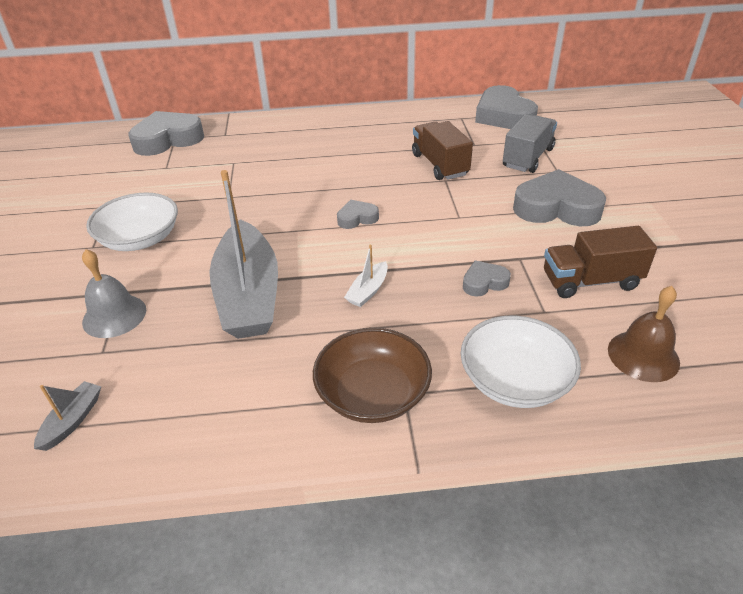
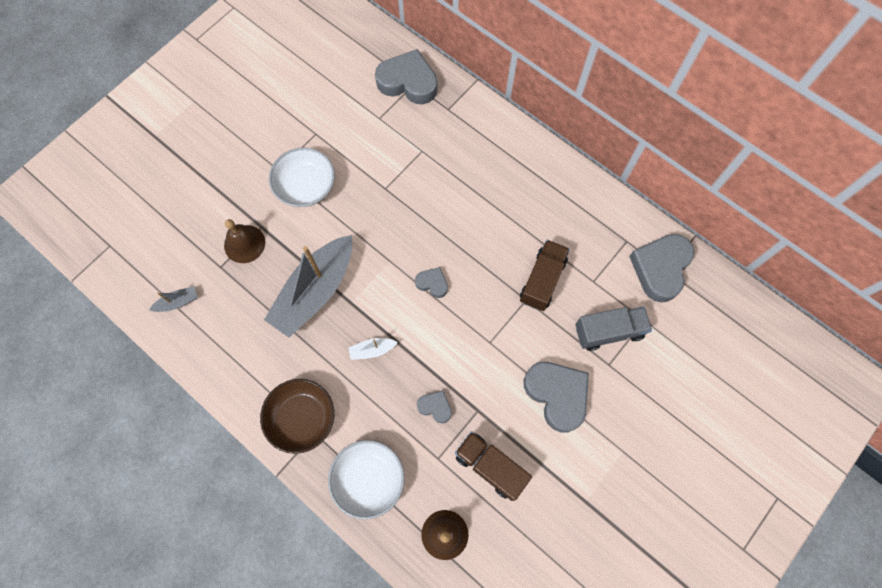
camera: 45 degrees right, 30 degrees up
(114, 315) = (244, 244): grey bell -> brown bell

